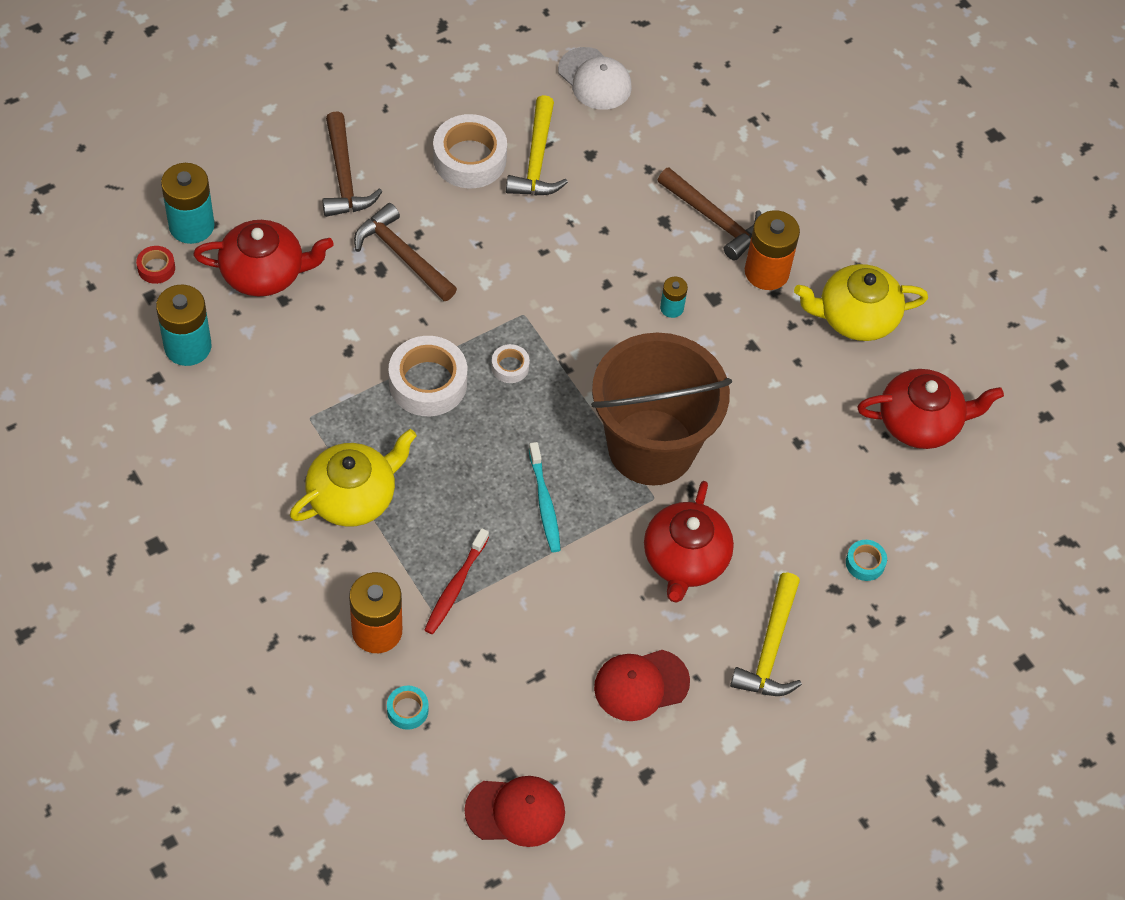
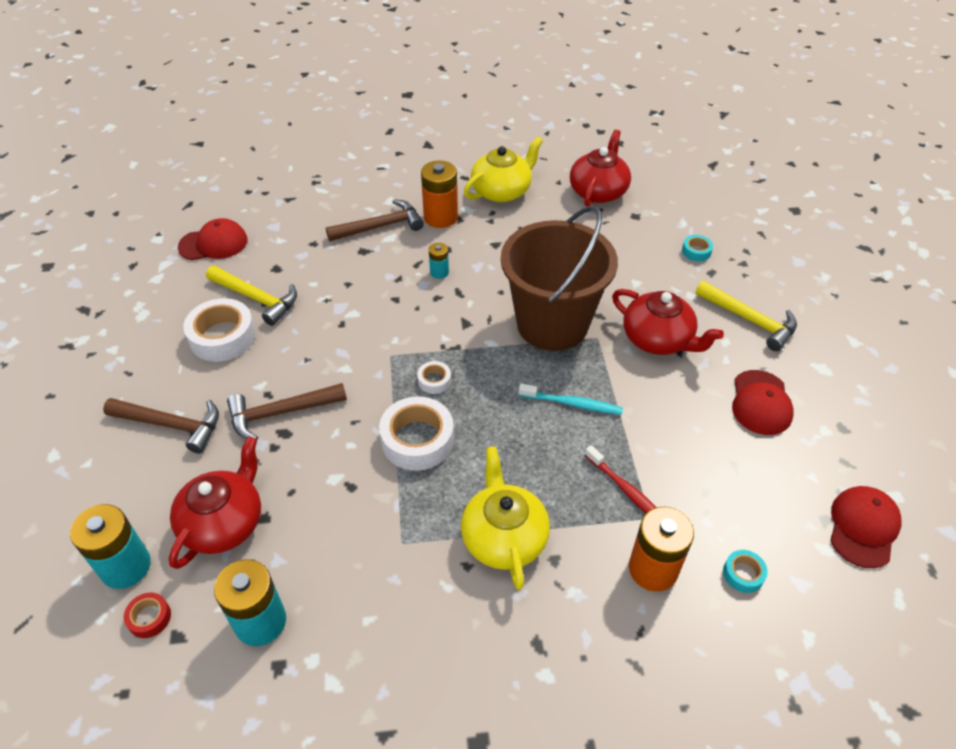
camera: 60 degrees left, 10 degrees down
(594, 79) = (213, 243): white cap -> red cap
(855, 317) = (502, 191): yellow teapot -> yellow teapot turned 150 degrees counterclockwise

